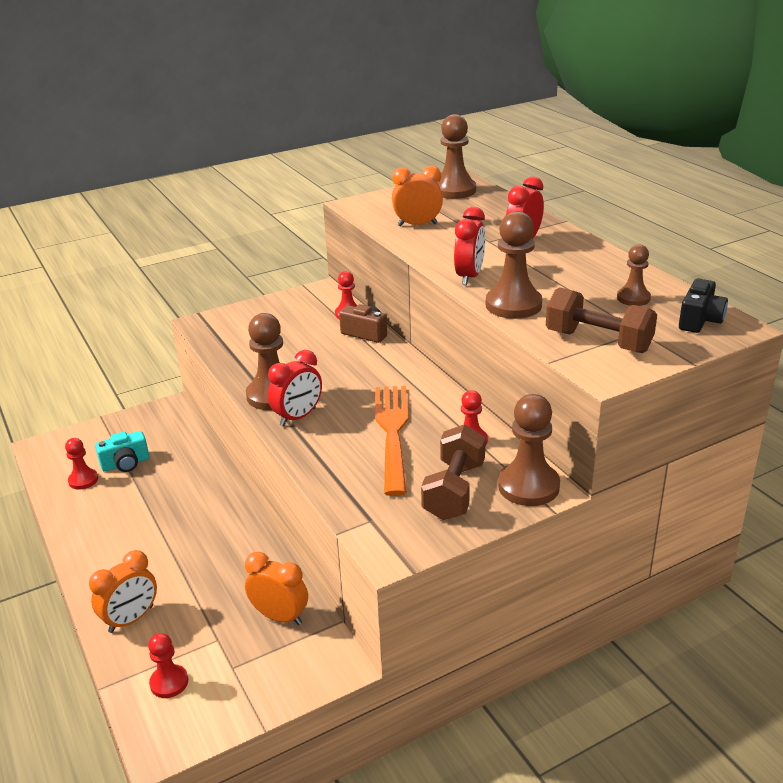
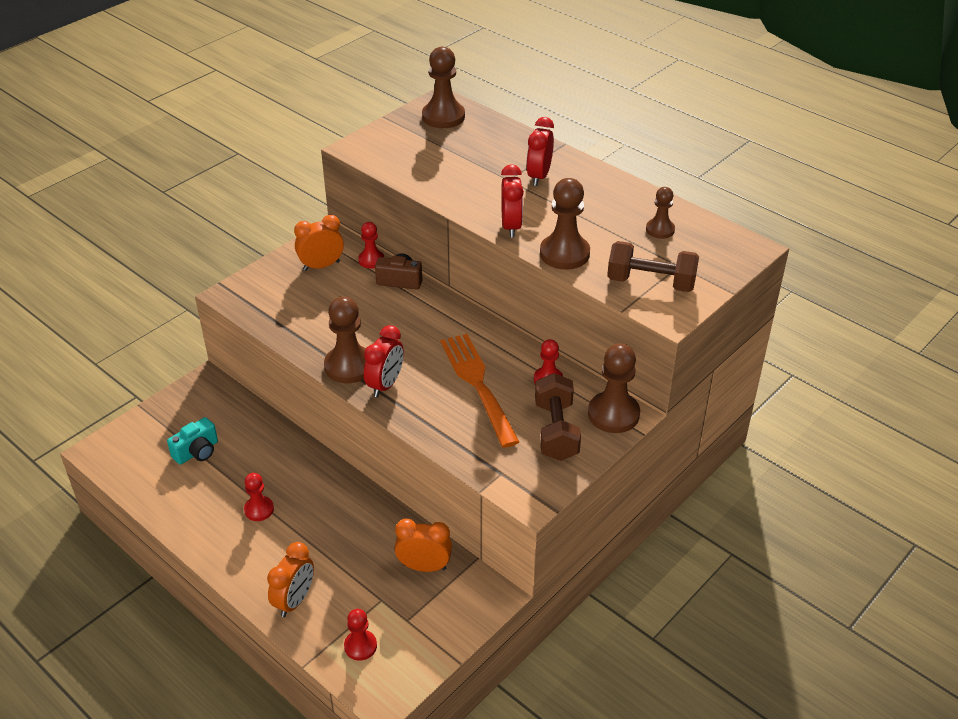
camera: 20 degrees left, 10 degrees up
(83, 480) = (164, 478): red pawn -> red pawn (259, 509)
(417, 225) = (431, 168): orange clock -> orange clock (321, 266)
(700, 320) = (721, 246): black camera -> none

